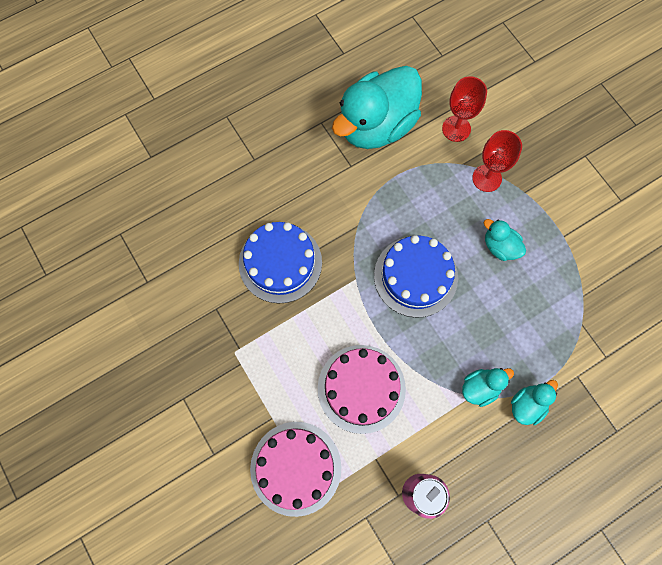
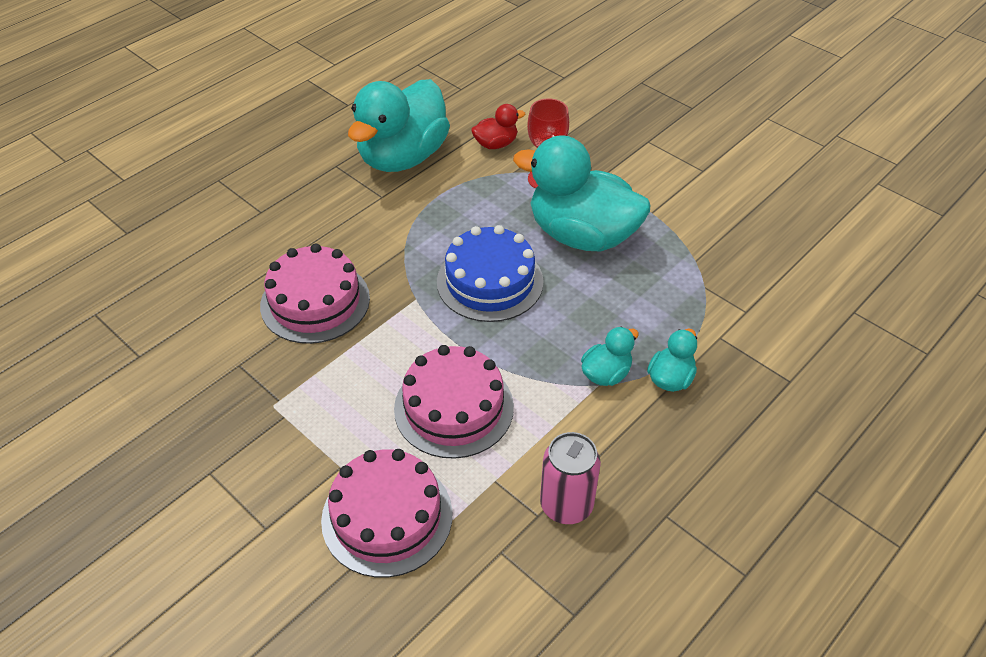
camera: 15 degrees left, 25 degrees down
(280, 263) = (315, 302): blue cake -> pink cake
(456, 129) = (496, 144): red goblet -> red duck
(500, 246) = (581, 235): turquoise duck -> turquoise duck, size x2.26

